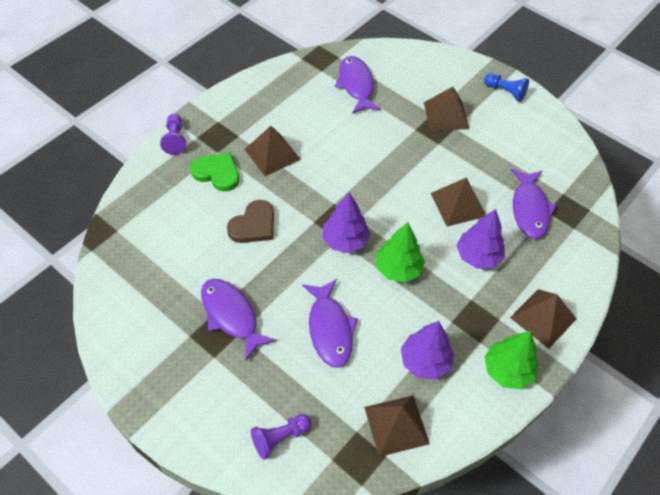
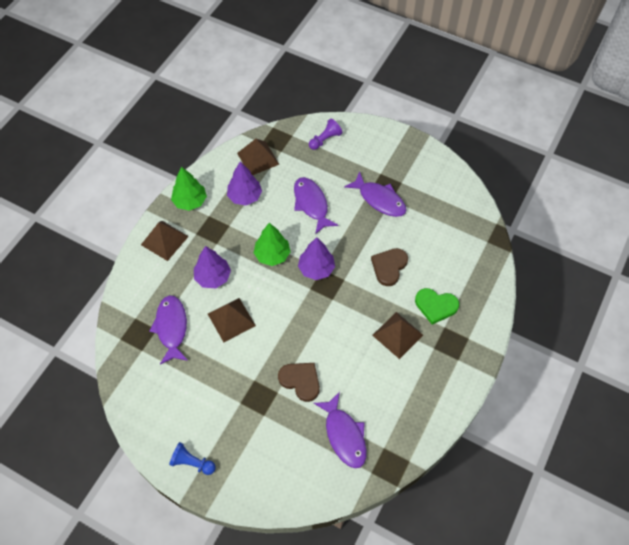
camera: 170 degrees right, 5 degrees up
(175, 139) = (485, 331): purple pawn -> none
(389, 133) = (300, 381): none -> brown heart
(446, 115) = (250, 416): brown pyramid -> none

